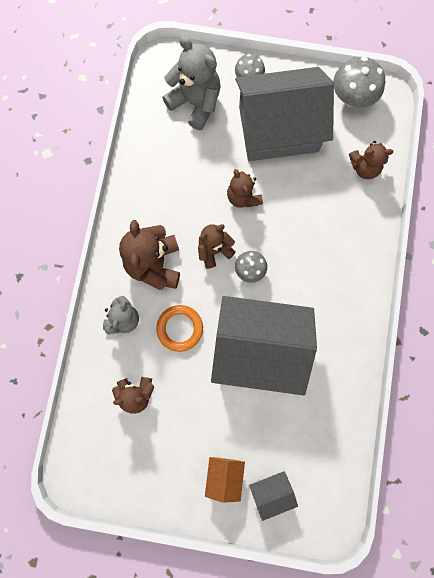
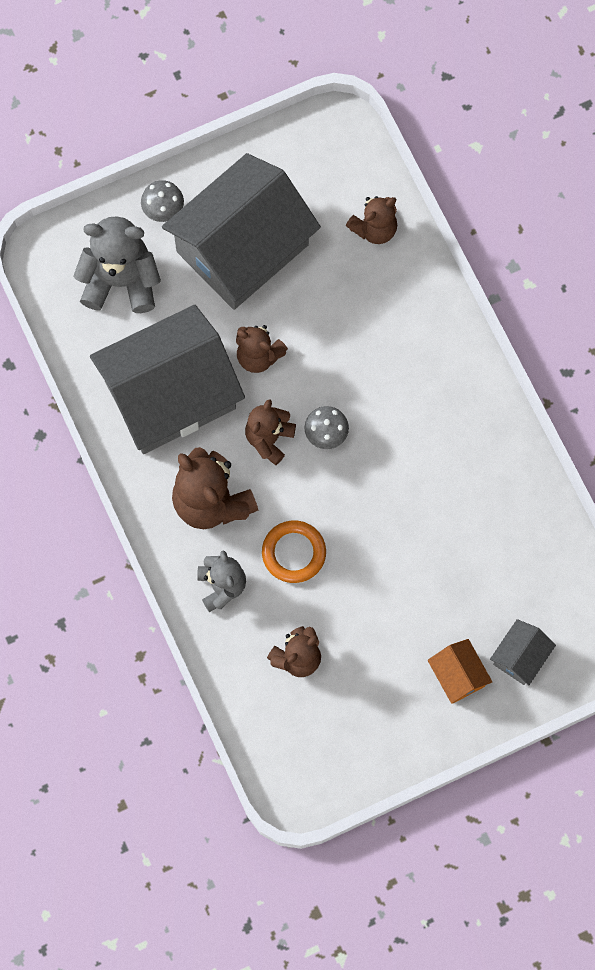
camera: 35 degrees left, 5 degrees down
(259, 348) = (398, 513): grey house -> grey house (170, 394)
(352, 98) = (302, 154): grey mushroom -> none

